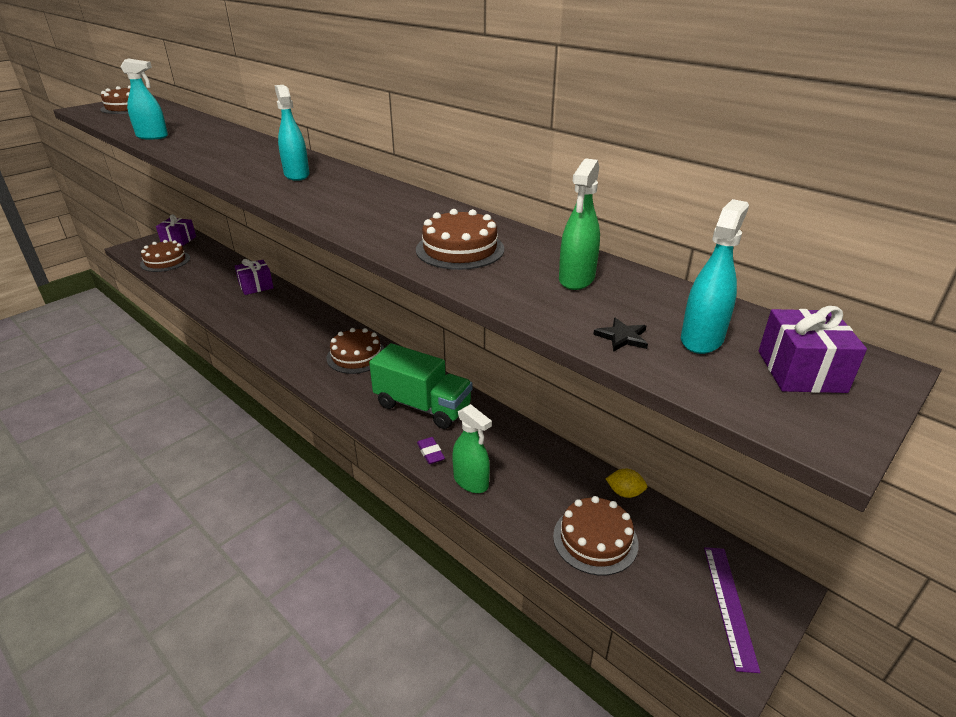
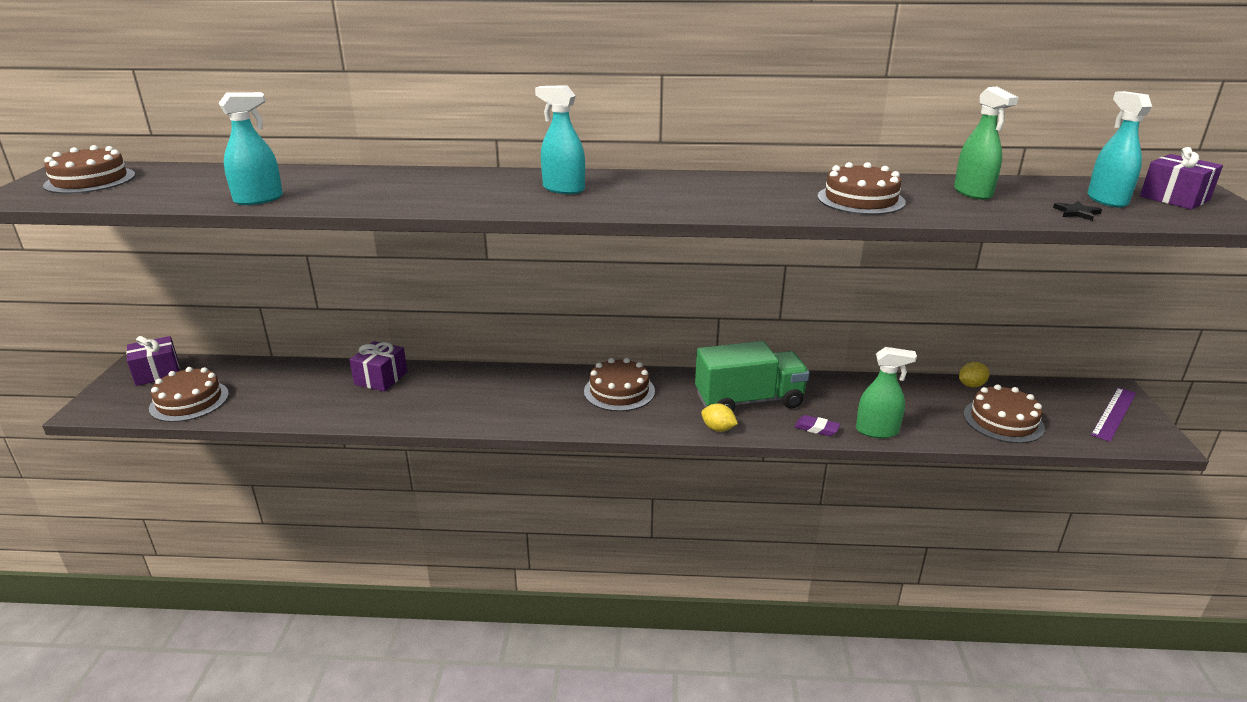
camera: 40 degrees left, 5 degrees down
(367, 414) = (718, 429): none -> yellow lemon
(729, 605) = (1114, 413): purple ruler -> purple ruler turned 75 degrees clockwise

